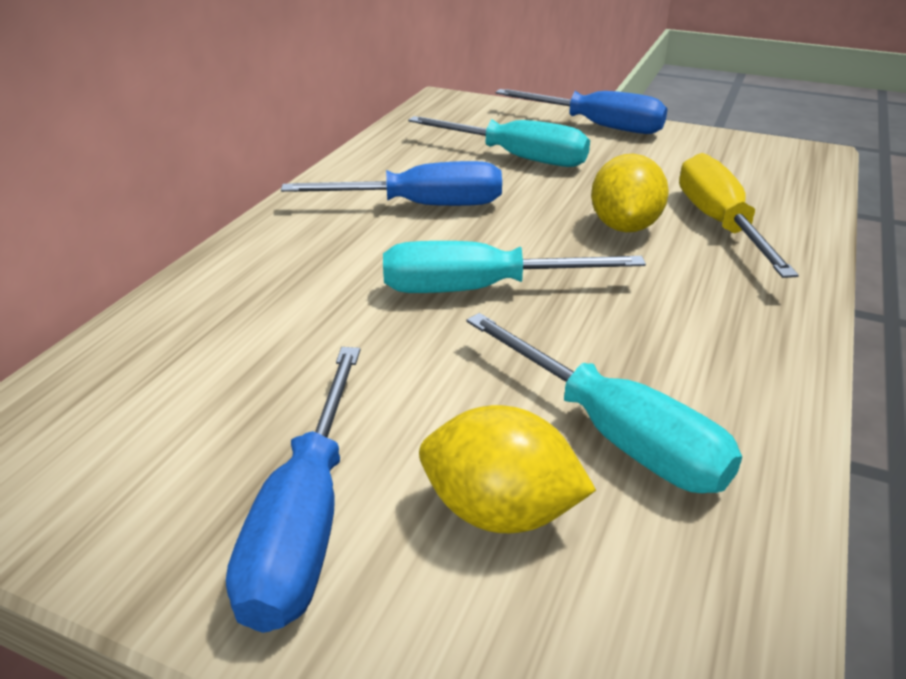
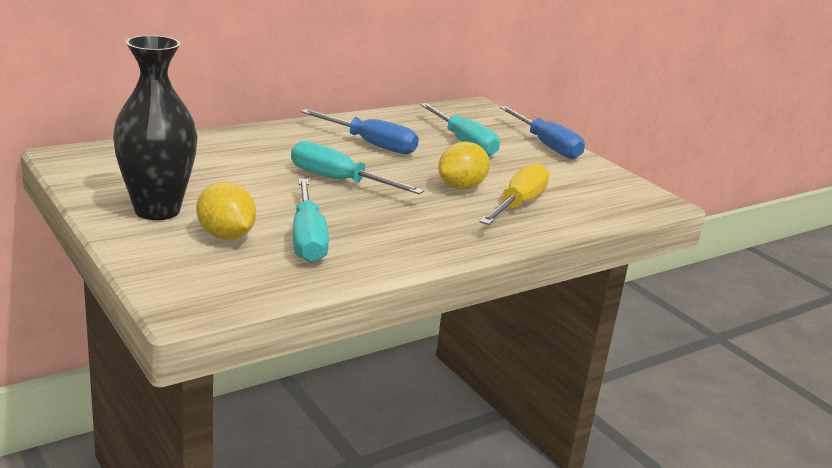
camera: 30 degrees right, 10 degrees down
(306, 521) = (157, 210): blue screwdriver -> black vase

